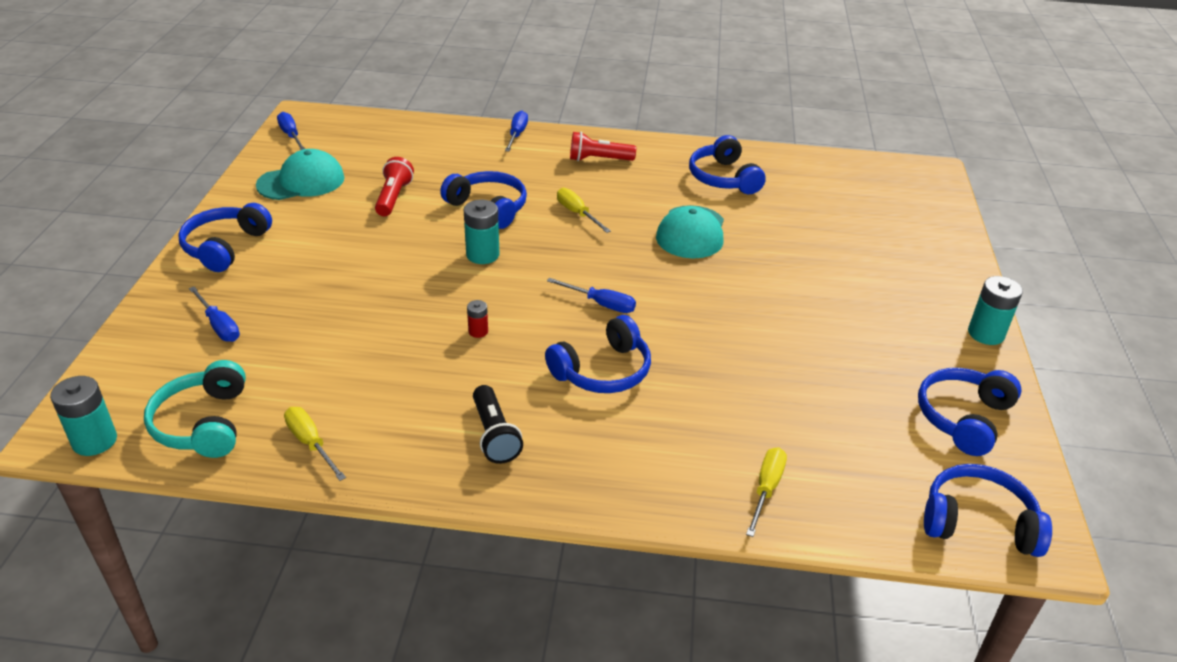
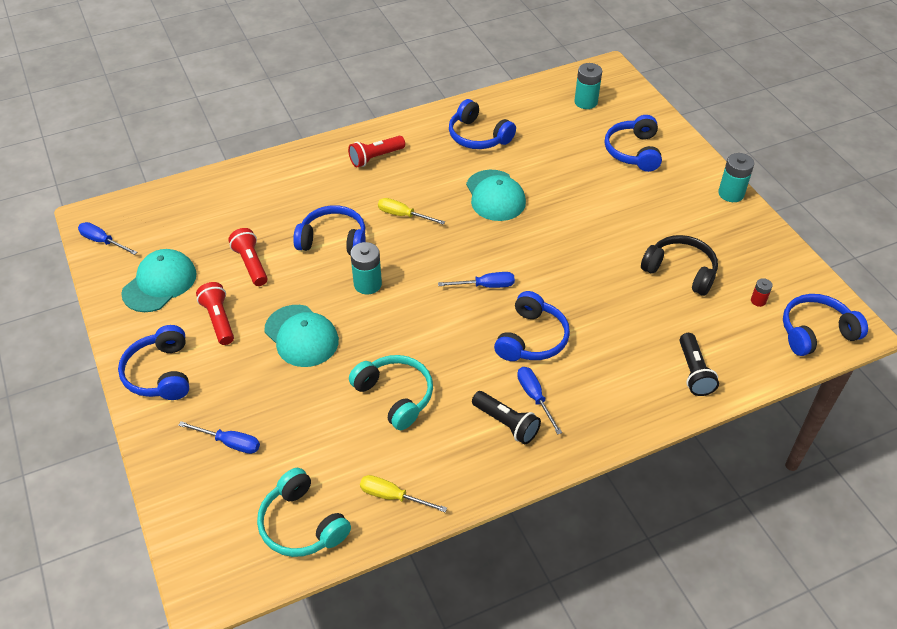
camera: 30 degrees left, 10 degrees up
(94, 441) = (236, 582): turquoise battery -> turquoise battery (586, 102)
(318, 228) = (219, 320): none -> red flashlight
(376, 270) = (301, 336): none -> turquoise cap
(408, 357) = (395, 396): none -> turquoise headphones
(478, 331) = (423, 350): red battery -> red battery (758, 301)
(517, 134) = (292, 160): blue screwdriver -> blue screwdriver (534, 397)
(766, 489) = (693, 372): yellow screwdriver -> black flashlight
(846, 382) = (680, 271): none -> black headphones
(963, 418) = (760, 264): blue headphones -> blue headphones (633, 151)

